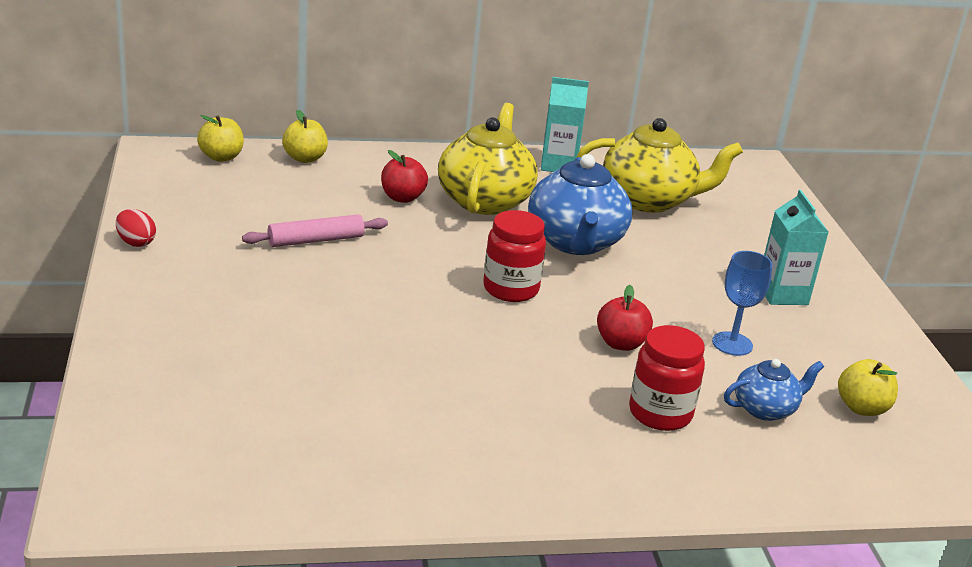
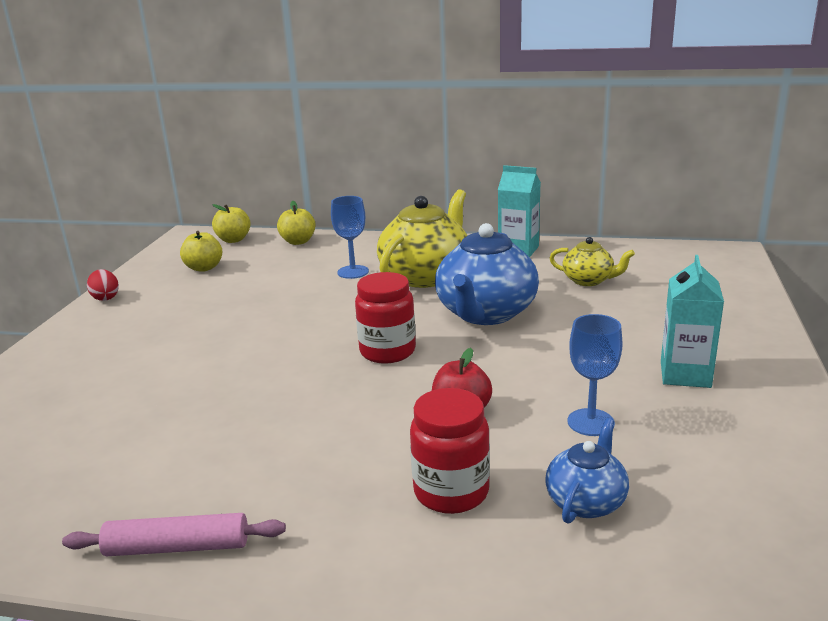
camera: 25 degrees right, 5 degrees down
(316, 240) = (248, 302): pink rolling pin -> pink rolling pin (177, 547)
(402, 198) = (353, 272): red apple -> blue goblet
(649, 200) = (588, 280): yellow teapot -> yellow teapot, size x0.53
(765, 409) = (586, 501): blue teapot -> blue teapot turned 60 degrees counterclockwise
(862, 408) = (719, 515): yellow apple -> yellow apple (204, 268)

